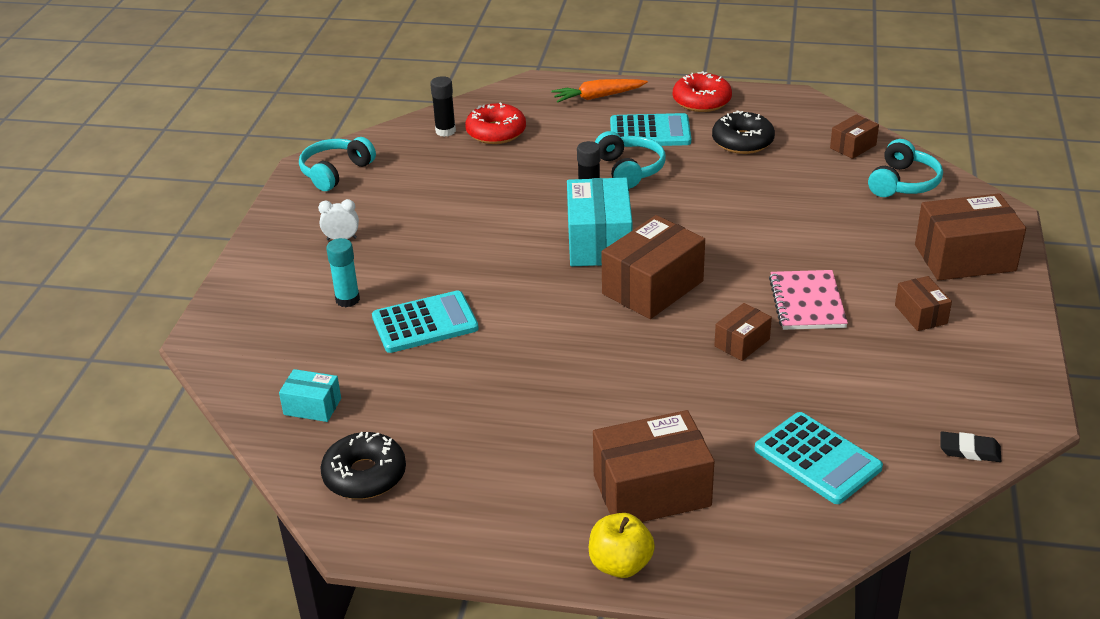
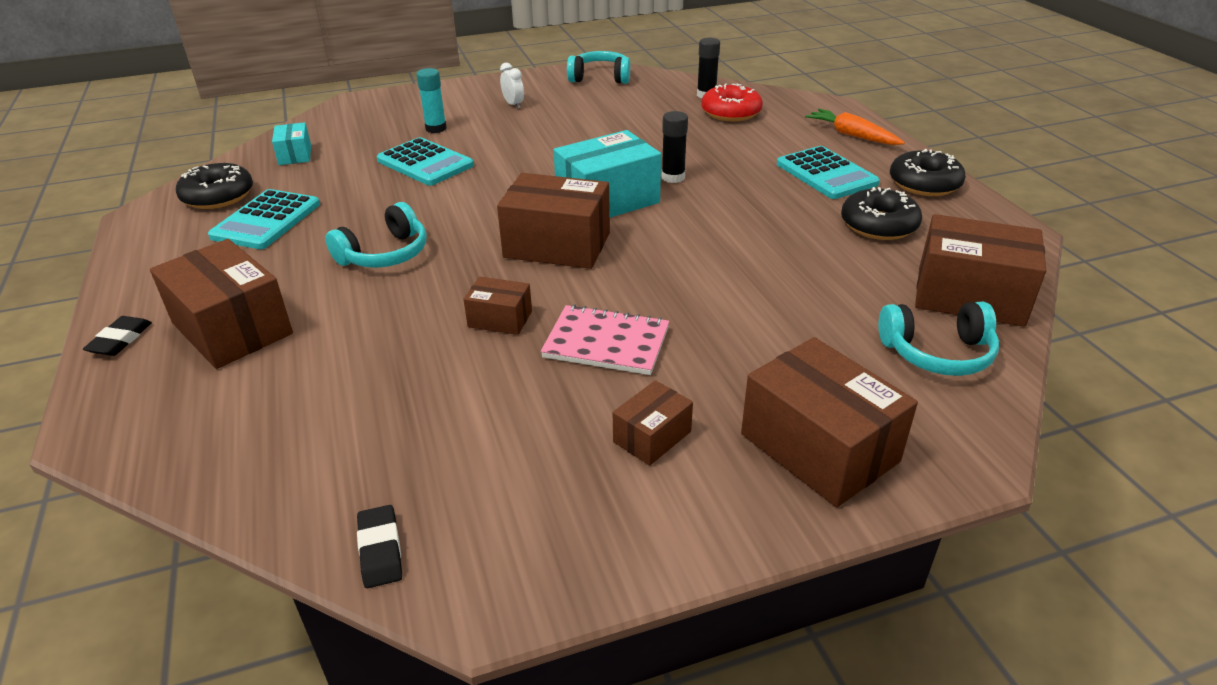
camera: 60 degrees right, 0 degrees up
(620, 564) = (120, 340): yellow apple -> black eraser
(629, 169) = (746, 182): turquoise headphones -> turquoise headphones (385, 254)
(701, 101) = (924, 183): red donut -> black donut
(807, 302) = (606, 342): pink notebook -> pink notebook turned 45 degrees clockwise
(817, 459) = (317, 421): turquoise calculator -> turquoise calculator (266, 220)
(853, 146) = (969, 296): brown box -> brown box, size x1.93

